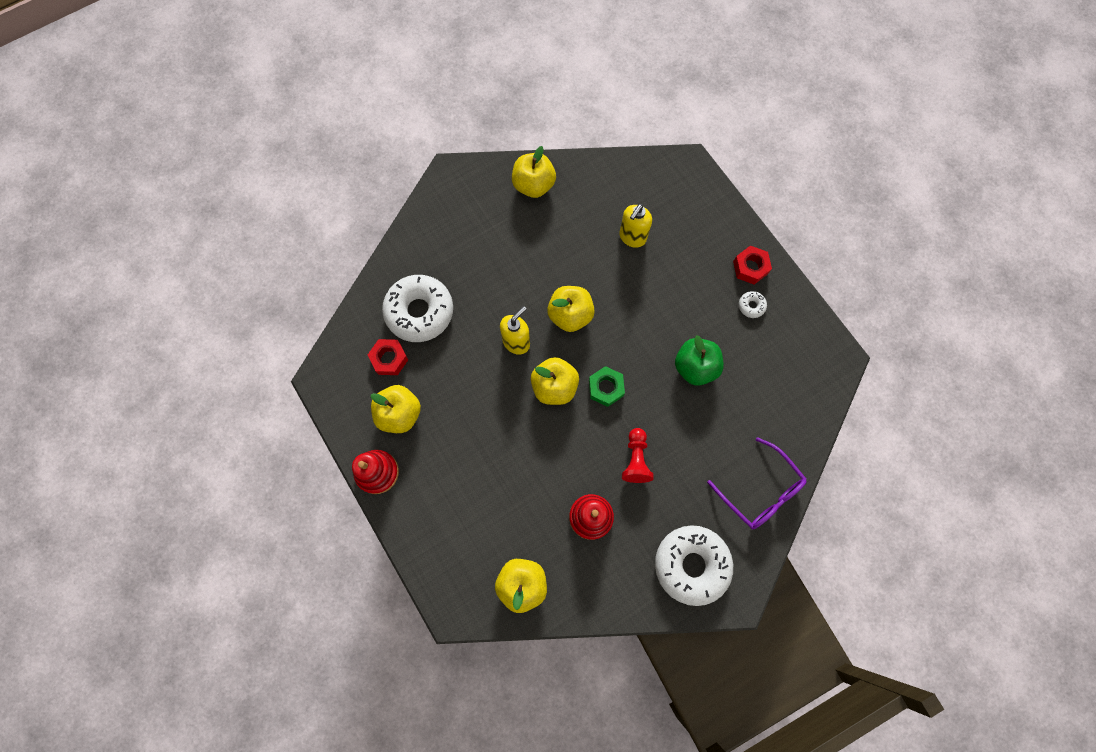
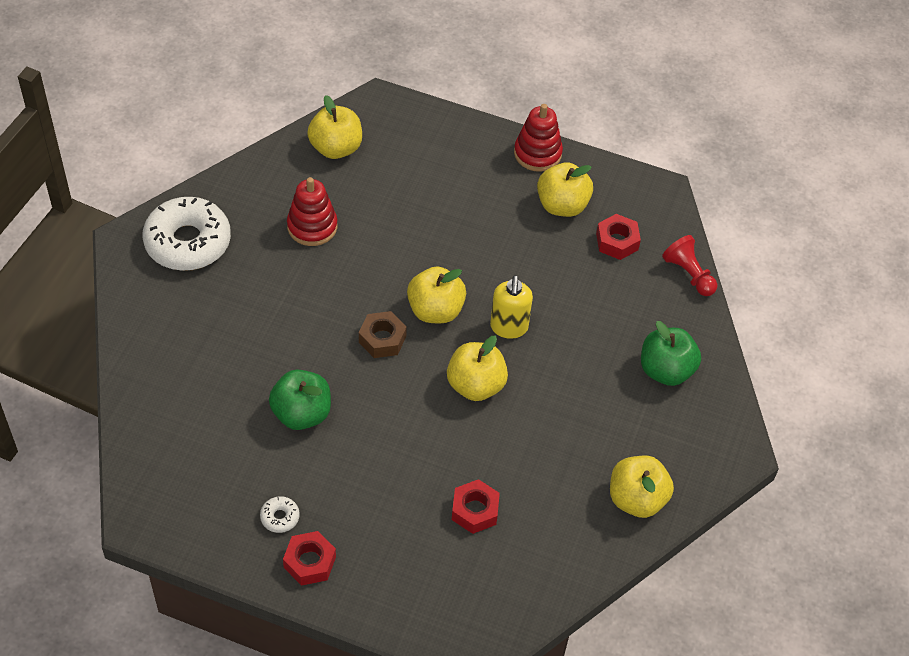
camera: 140 degrees right, 20 degrees down
(420, 312) = (630, 297): white donut -> none
(444, 248) = (666, 370): none -> green apple
(606, 388) = (382, 339): green nut -> brown nut
(632, 237) = (475, 510): yellow soap dispenser -> red nut
(636, 459) = (303, 295): red pawn -> red pawn (689, 274)
(760, 491) = (155, 338): purple glasses -> none

